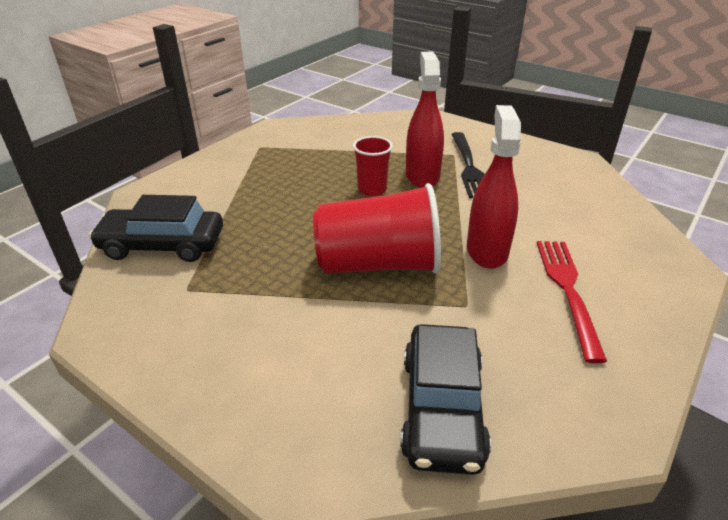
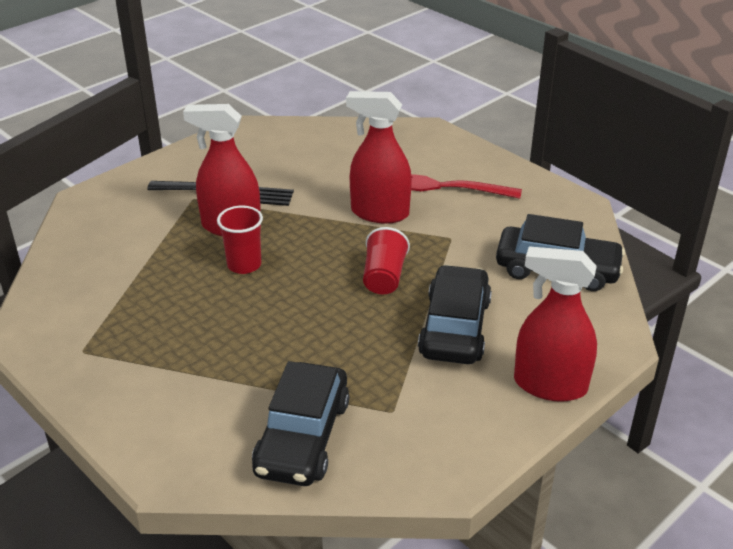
camera: 80 degrees left, 0 degrees up
(215, 405) = (549, 385): none -> red spray bottle
(308, 320) = (455, 327): none -> black car
(378, 264) = (384, 277): red cup -> red cup, size x0.53

